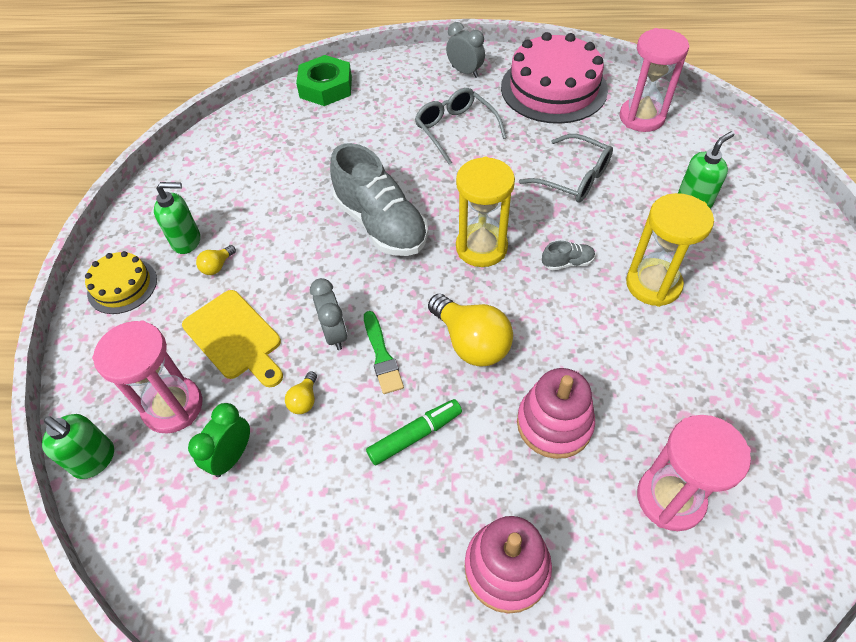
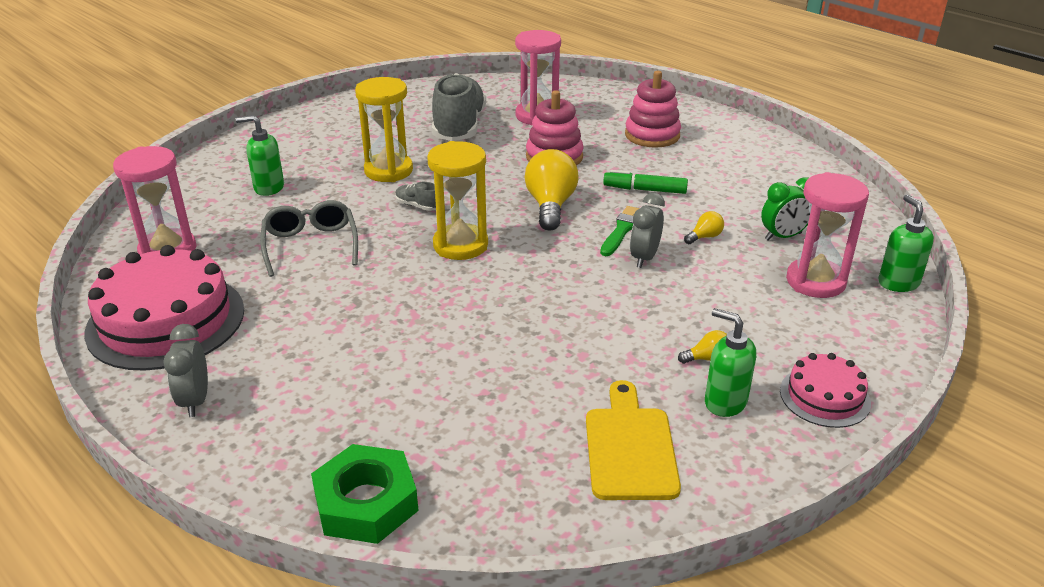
camera: 140 degrees left, 20 degrees down
(122, 286) = (824, 396): yellow cake -> pink cake
(235, 338) = (731, 296): yellow cutting board -> yellow cutting board (630, 447)
(381, 224) = (515, 305): grey shoe -> grey shoe (459, 127)
(455, 130) = (322, 343): grey glasses -> none

